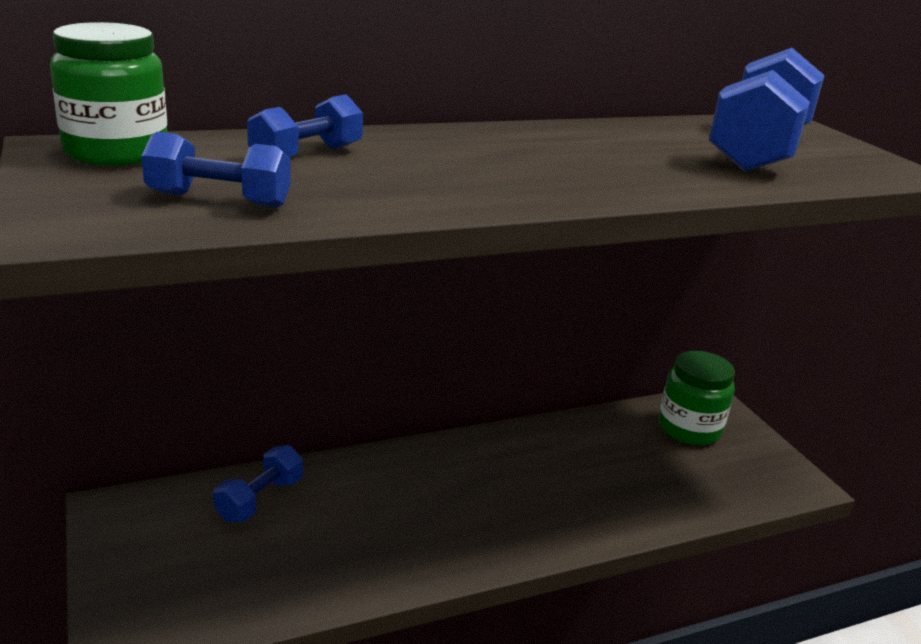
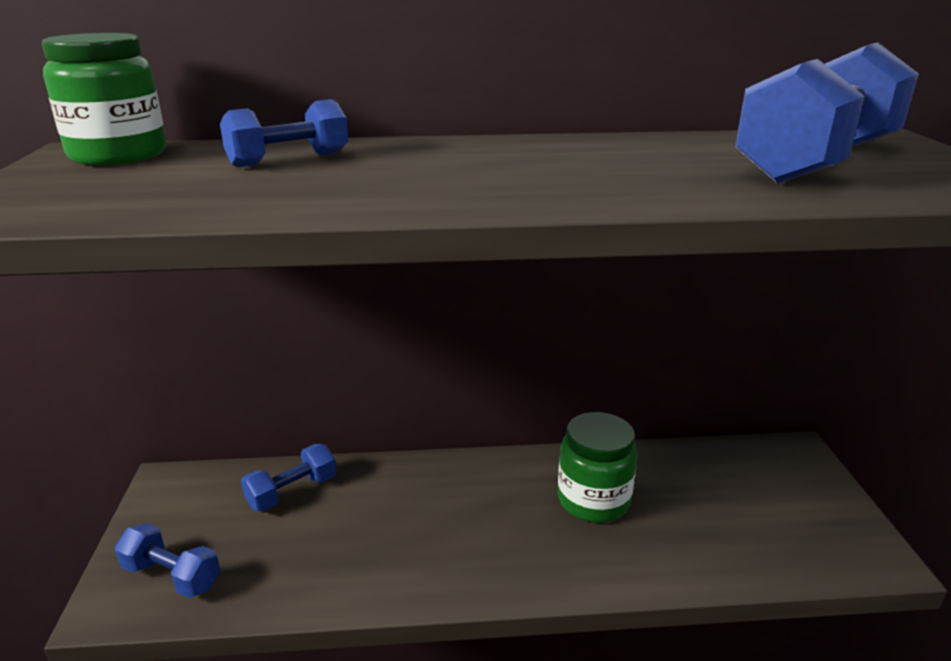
camera: 20 degrees right, 0 degrees up
(219, 200) = (150, 195): blue dumbbell -> blue dumbbell (172, 576)
(689, 429) = (759, 477): green jar -> green jar (593, 500)

